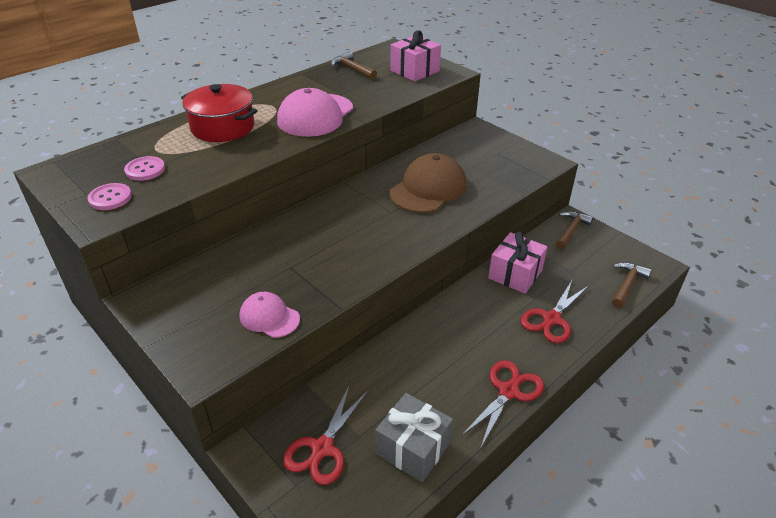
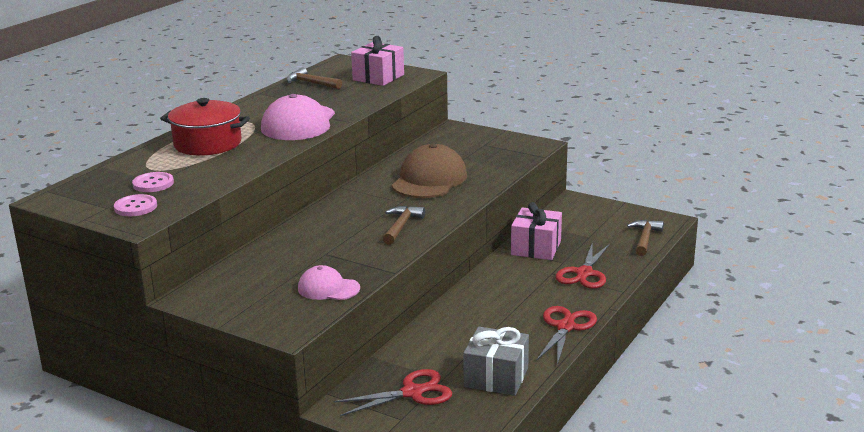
camera: 15 degrees left, 15 degrees down
(322, 448) = (412, 392): red scissors -> red scissors turned 120 degrees counterclockwise
(571, 230) = (576, 208): brown hammer -> brown hammer (401, 226)

